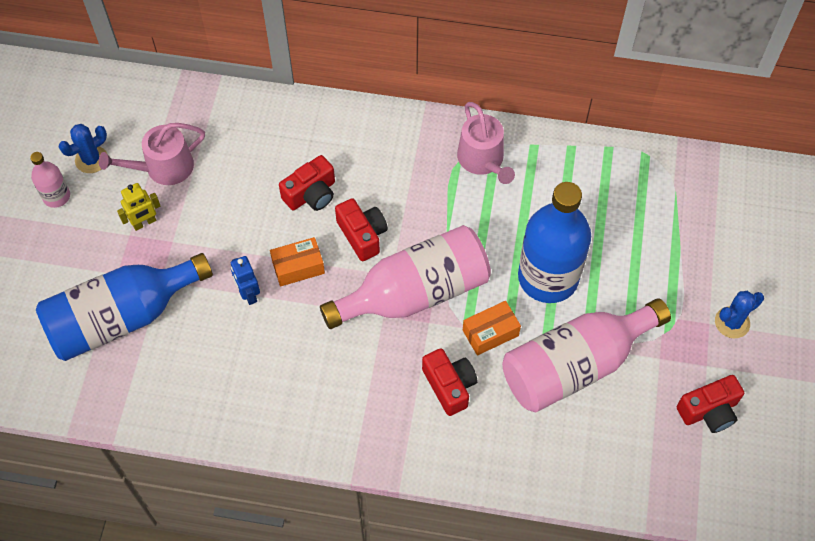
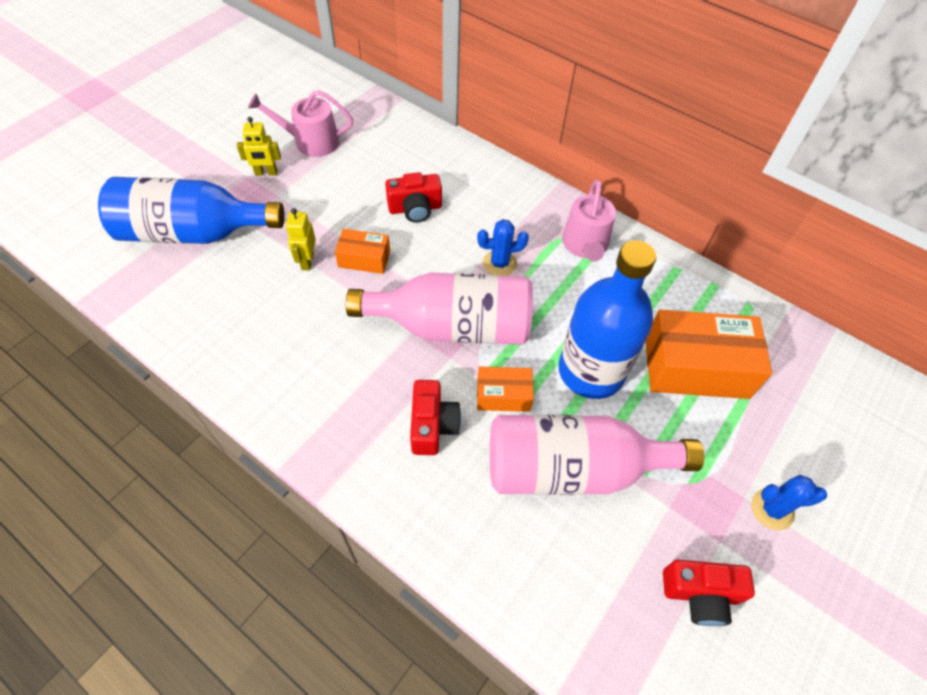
camera: 25 degrees right, 5 degrees down
(56, 196) = (216, 128): pink bottle -> none
(91, 159) = (262, 115): blue cactus -> blue cactus (499, 263)
(248, 294) = (307, 261): blue robot -> yellow robot
(362, 235) = (437, 258): red camera -> none
(627, 233) = (695, 367): none -> orange box

